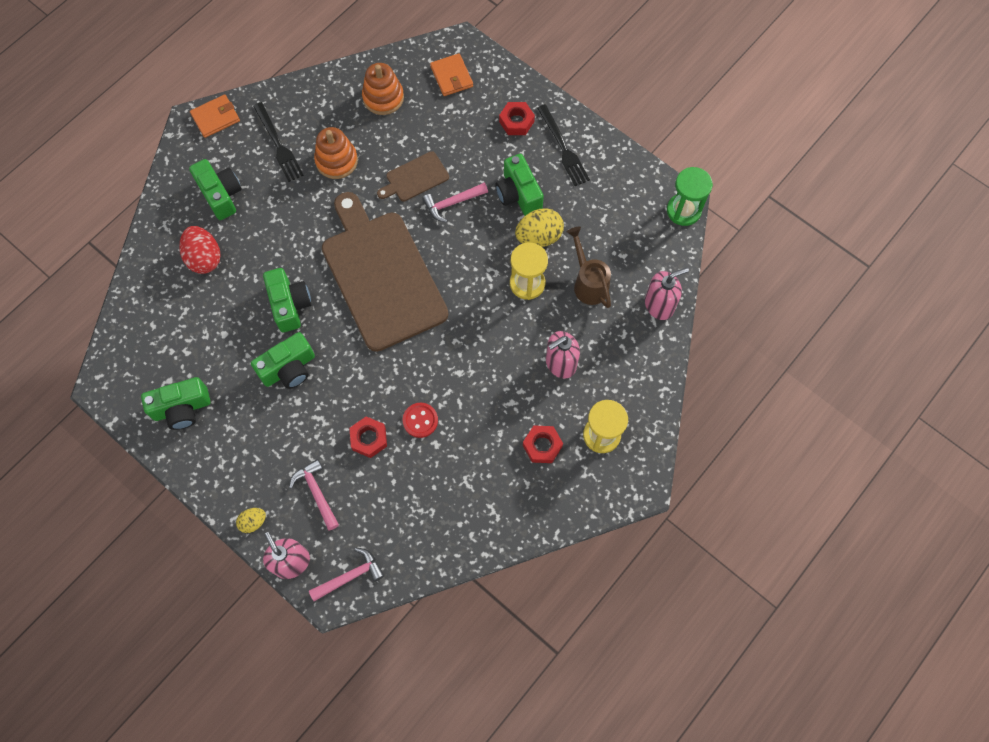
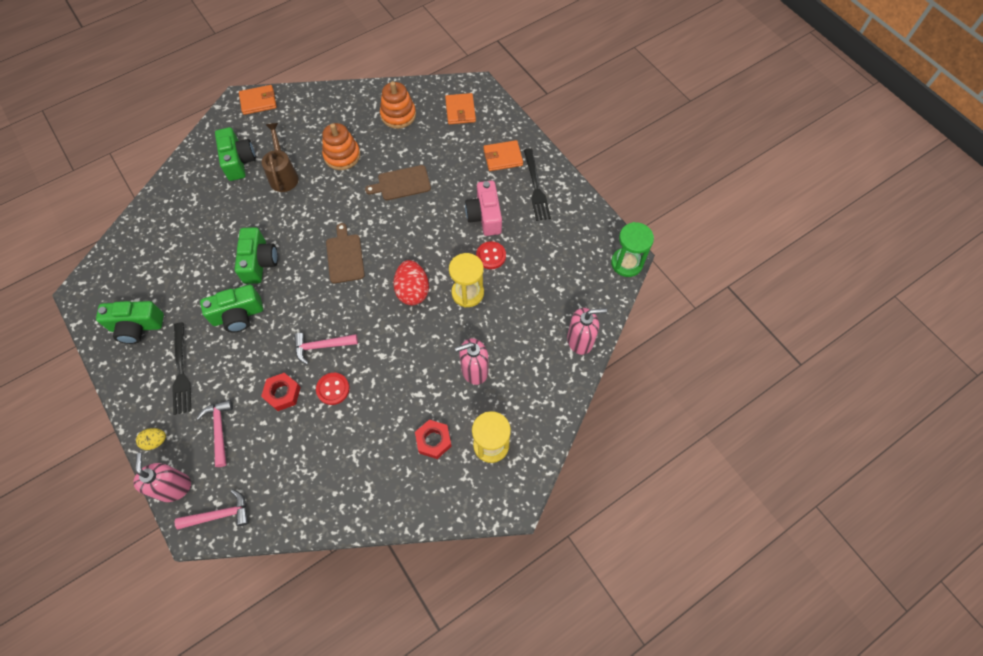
camera: 15 degrees right, 5 degrees down
(204, 258) = (205, 208): red egg -> red egg (412, 291)
(278, 145) = (300, 133): black fork -> black fork (181, 371)
(381, 275) = (345, 256): brown cutting board -> brown cutting board, size x0.44
(452, 203) = (425, 211): pink hammer -> pink hammer (321, 346)
(516, 121) = (503, 157): red nut -> orange wallet
(518, 194) = (485, 216): green camera -> pink camera
(539, 237) = (491, 256): yellow egg -> red button
(588, 282) = (522, 305): brown watering can -> brown watering can (283, 175)

